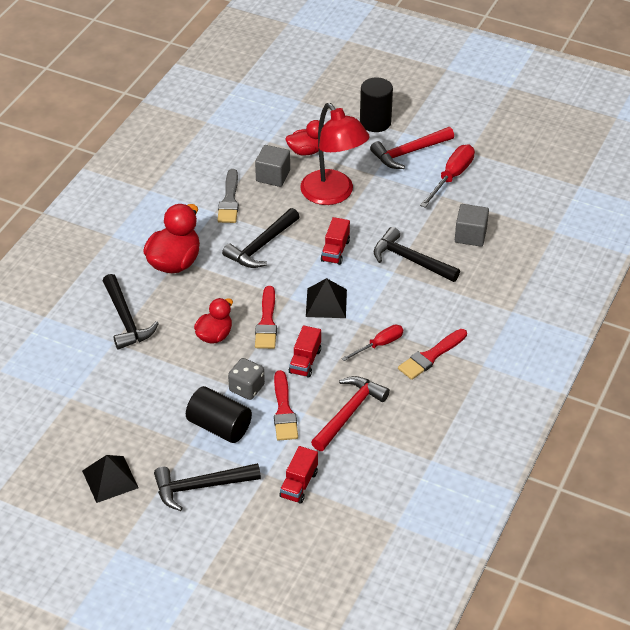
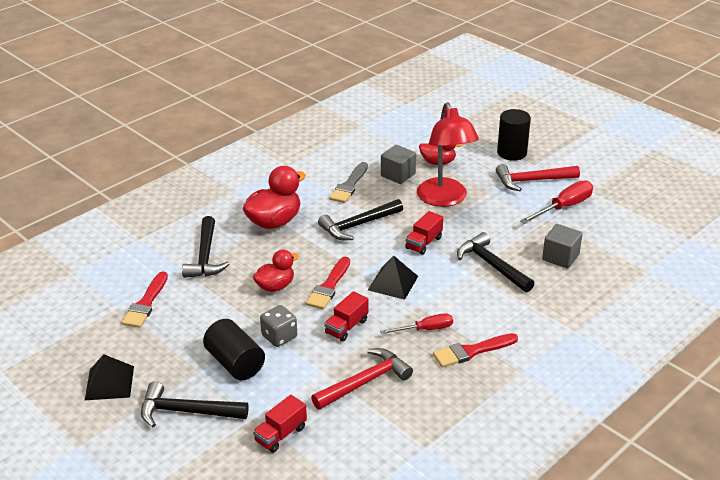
camera: 20 degrees right, 10 degrees down
(284, 410) = (303, 364): red brush -> red brush (146, 303)

